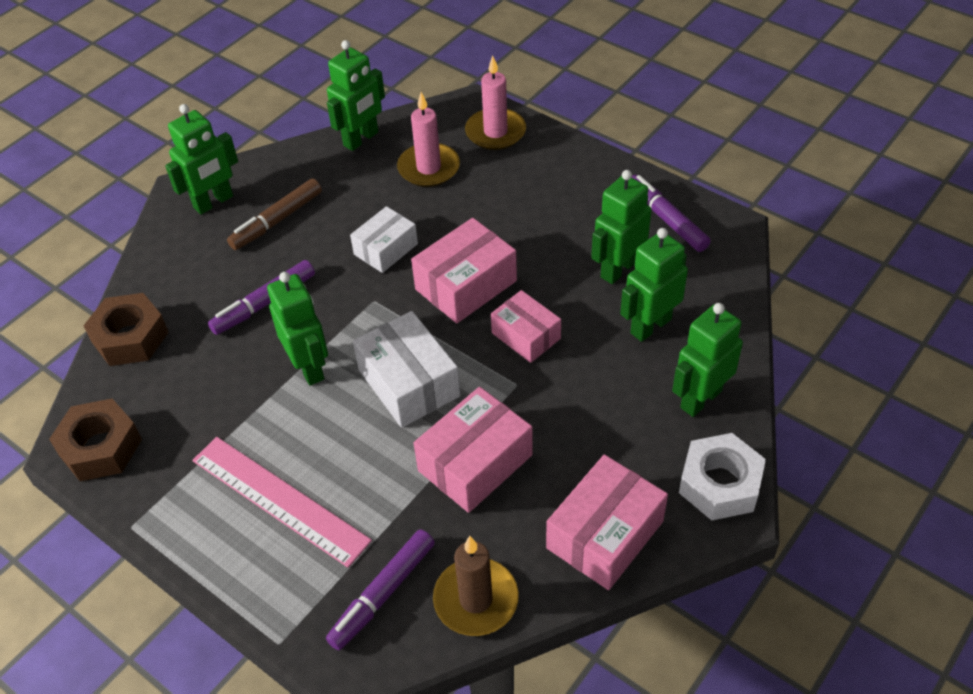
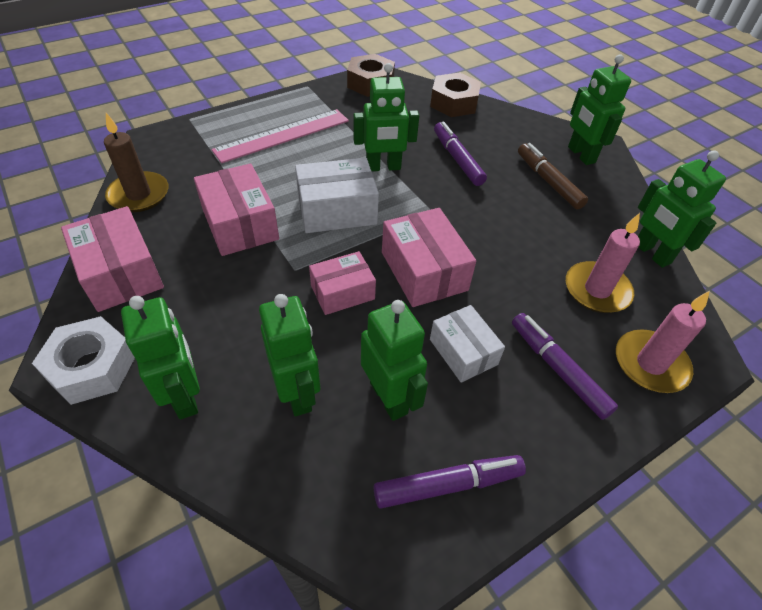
camera: 105 degrees right, 0 degrees up
(383, 594) = (181, 159): purple marker -> purple marker (557, 369)
(386, 249) = (490, 233): white box -> white box (463, 352)

